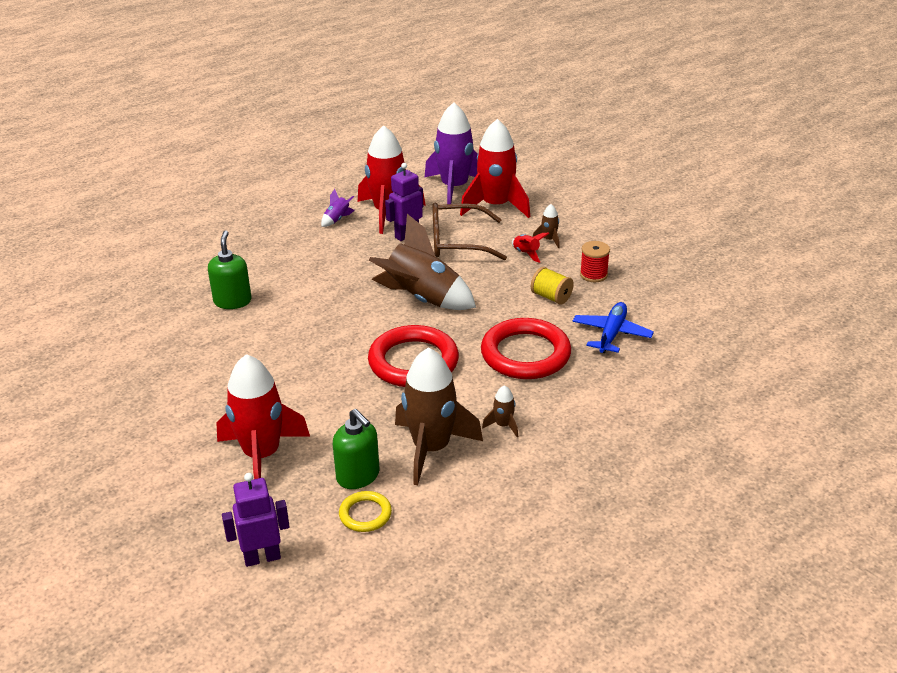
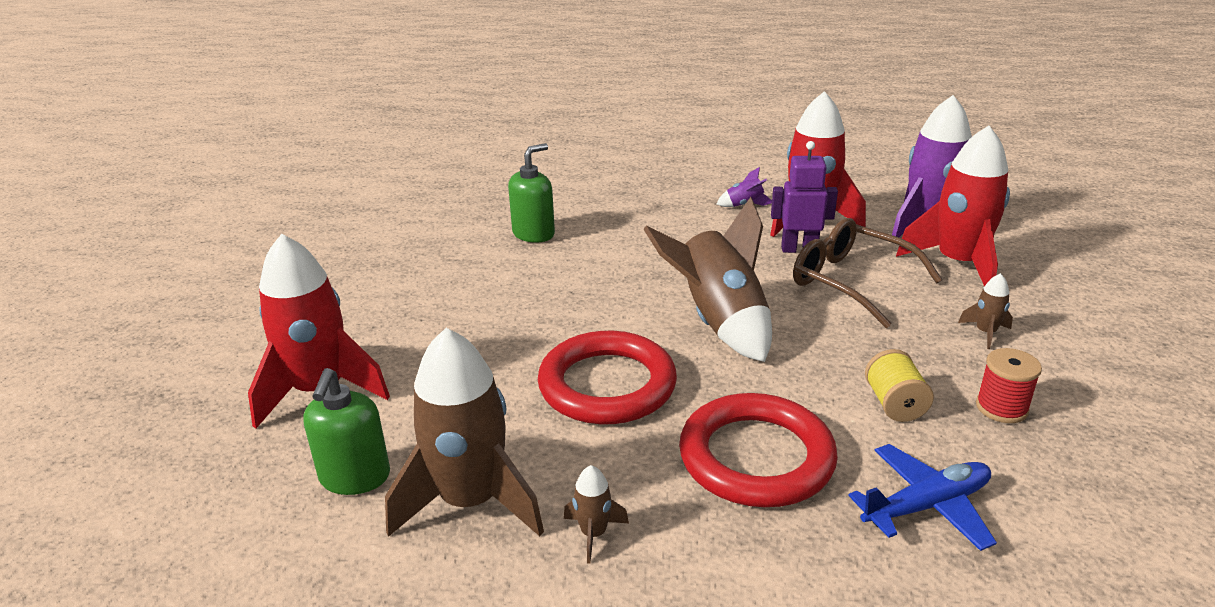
camera: 45 degrees right, 5 degrees down
(262, 557) = (141, 499): purple robot -> none
(365, 514) = (289, 529): yellow ring -> none
(526, 253) = (929, 334): red rocket -> none

